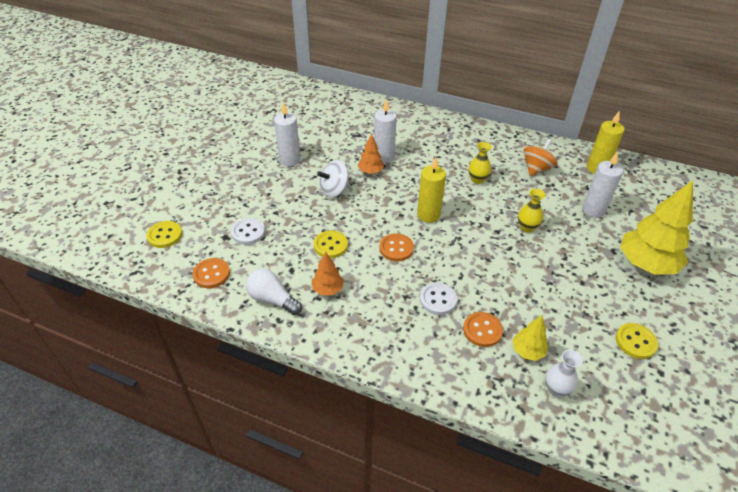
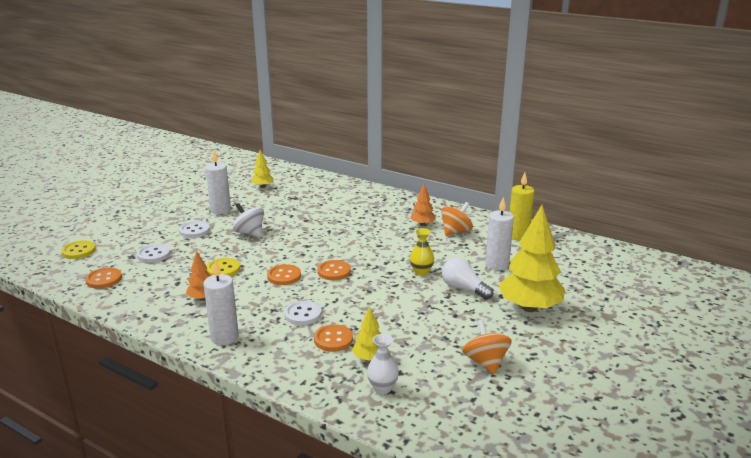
camera: 10 degrees right, 20 degrees down
(272, 299) = (148, 300): white light bulb -> white light bulb (463, 288)
(275, 192) = (194, 230): none -> white button
(318, 121) = (263, 186): none -> yellow tree
(334, 190) = (249, 233): white spinning top -> white spinning top turned 60 degrees clockwise
(370, 171) = (291, 223): orange tree -> orange tree (422, 224)
(384, 156) = (310, 214): white candle -> white candle (224, 337)
(428, 215) = (329, 256): yellow candle -> none
(443, 236) = (334, 271): none -> orange button
(477, 180) = (391, 235): yellow vase -> none
(635, 342) = (485, 362): yellow button -> orange spinning top

